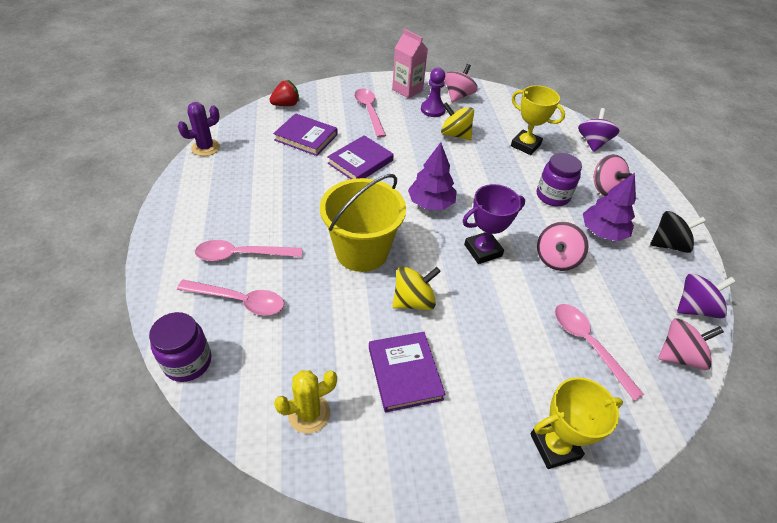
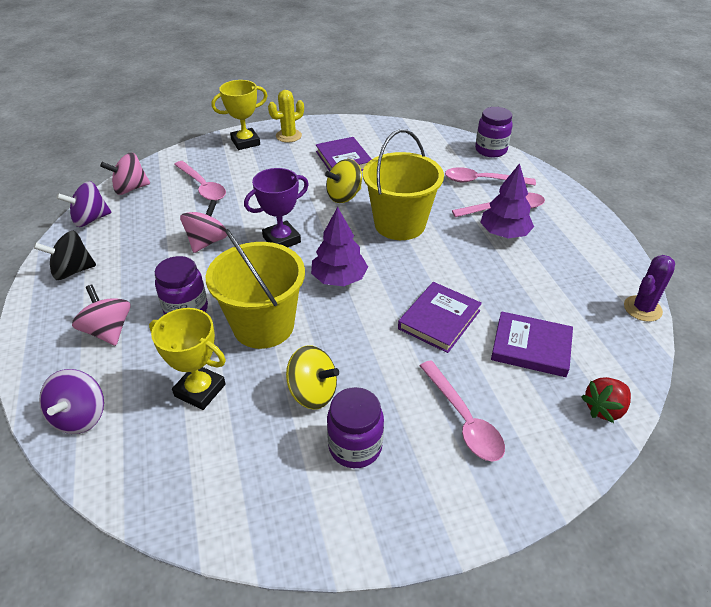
camera: 175 degrees right, 5 degrees down
(309, 413) = (400, 139): yellow cactus -> yellow cactus (288, 136)
(407, 90) = (413, 497): pink carton -> none
(433, 110) = (355, 446): purple pawn -> purple jar
(458, 96) = (309, 500): pink spinning top -> none
(490, 176) = (263, 325): none -> yellow bucket
(602, 232) = (142, 274): purple tree -> purple tree (504, 233)

